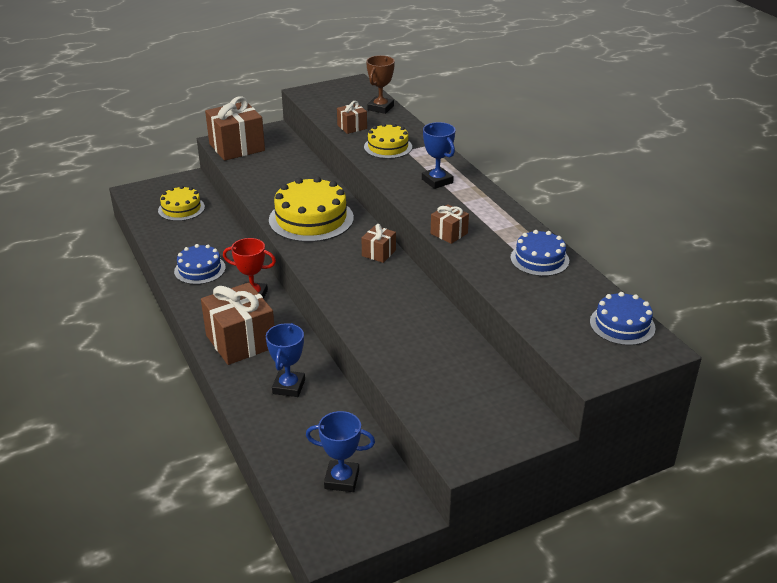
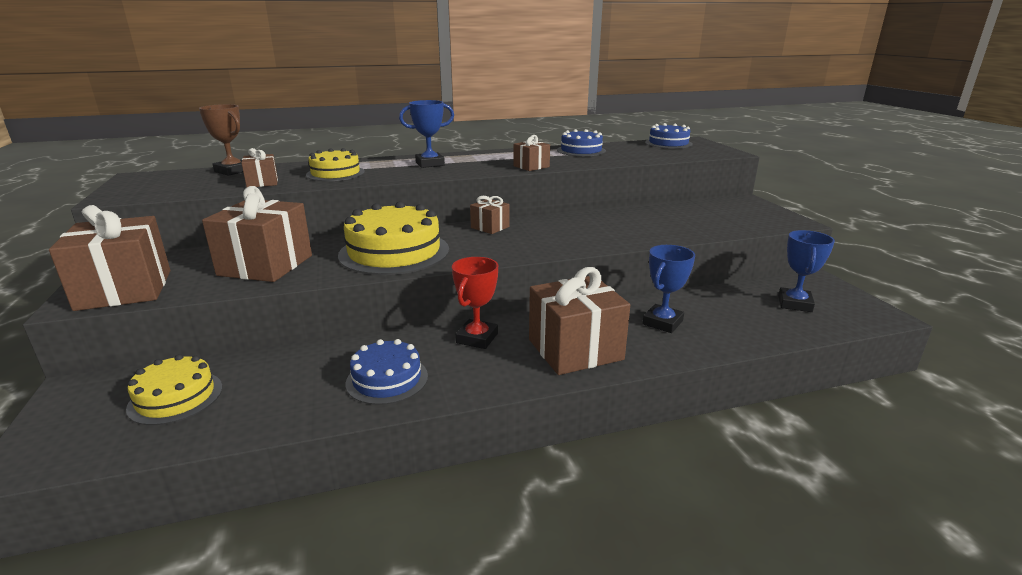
camera: 80 degrees left, 10 degrees down
(278, 178) = (266, 265): none -> brown gift
(289, 387) = (662, 322): blue trophy -> blue trophy turned 75 degrees counterclockwise

